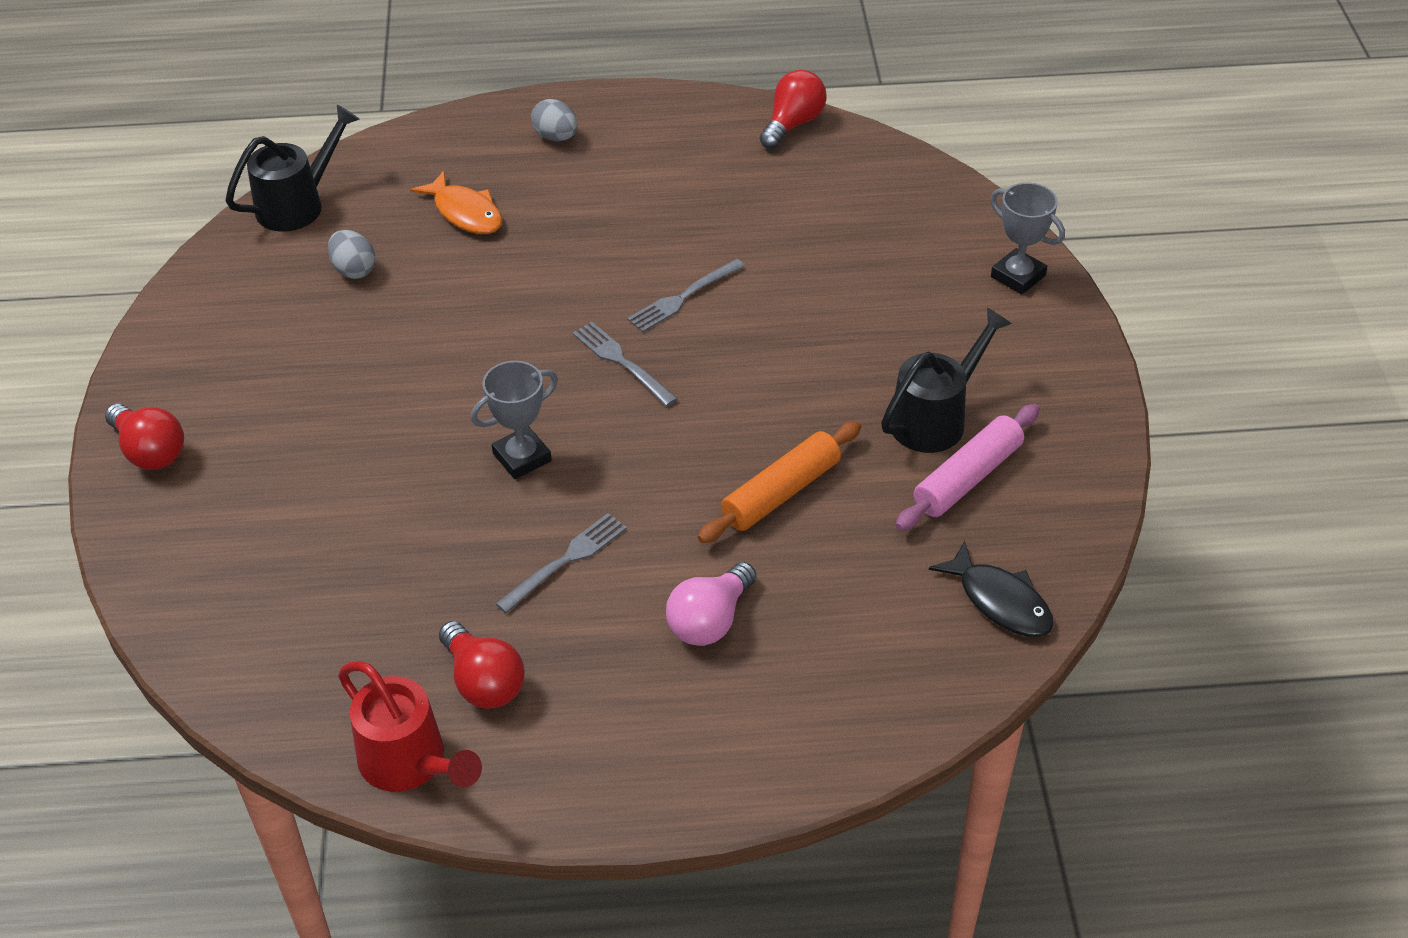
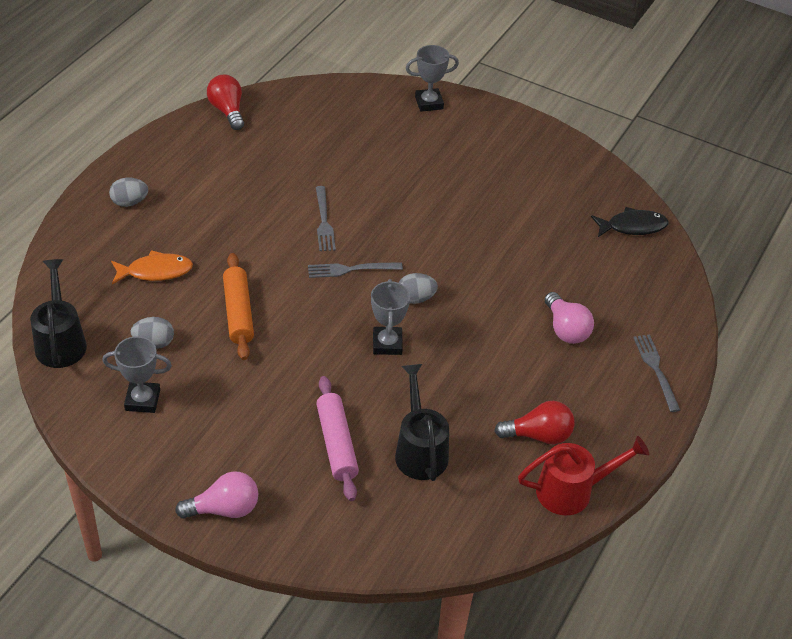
camera: 60 degrees left, 0 degrees up
(150, 451) = (224, 509): red light bulb -> pink light bulb
(262, 306) = (142, 400): none -> grey trophy
(566, 560) = (479, 362): grey fork -> grey fork (655, 369)
(626, 444) = (415, 298): none -> grey egg
(781, 492) = (501, 260): orange rolling pin -> orange rolling pin (238, 312)
(935, 418) = (499, 182): black watering can -> black watering can (420, 450)
(967, 477) = (548, 194): pink rolling pin -> pink rolling pin (336, 444)

